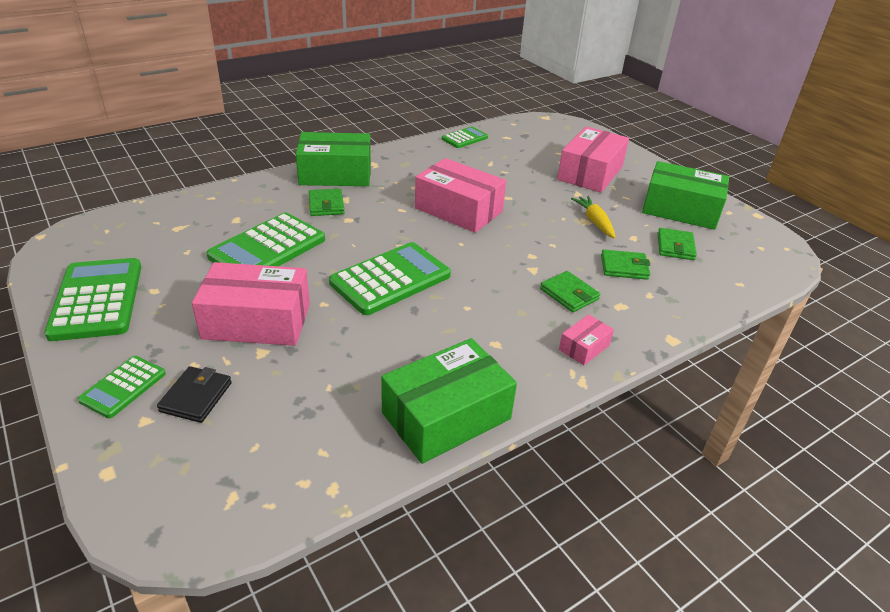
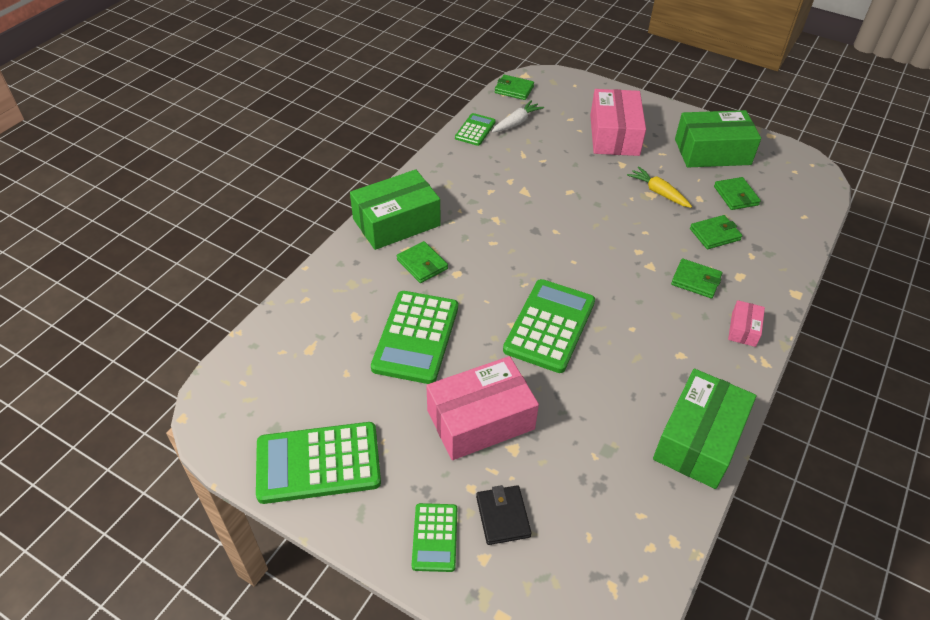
camera: 25 degrees left, 10 degrees up
(97, 299) = (318, 463): green calculator -> green calculator turned 60 degrees counterclockwise
(458, 210) = (541, 223): pink box -> none
(506, 143) = (516, 122): none -> white carrot
(526, 123) = (514, 89): none -> green wallet

